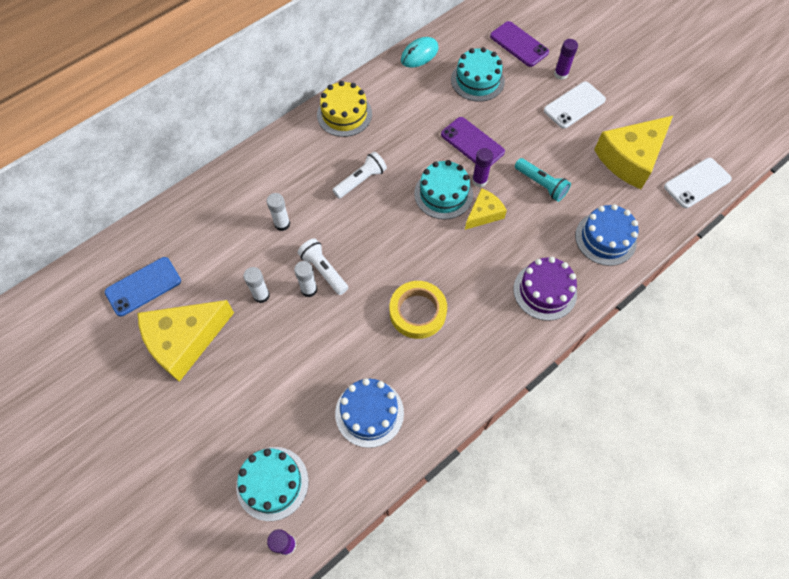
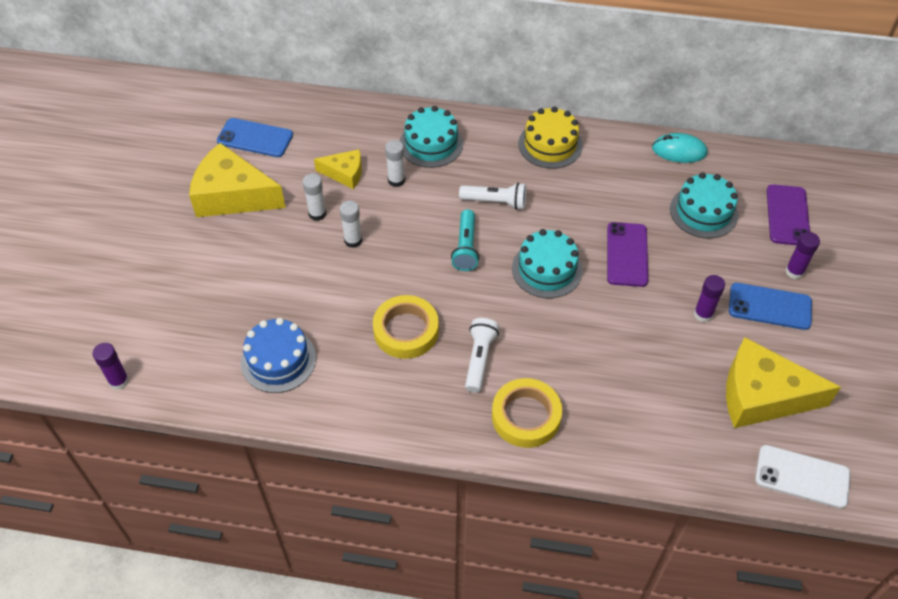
camera: 50 degrees right, 10 degrees down
(272, 483) = (162, 336): turquoise cake -> turquoise cake (431, 143)
(324, 270) = (380, 238): white flashlight -> white flashlight (479, 359)
(479, 180) = (591, 287): purple glue stick -> purple glue stick (703, 314)
(484, 214) = (559, 313): yellow cheese -> yellow cheese (344, 173)
(541, 184) = (642, 338): turquoise flashlight -> turquoise flashlight (466, 247)
(545, 291) = (526, 416): purple cake -> yellow tape
(574, 105) = (769, 306): white phone -> blue phone
(605, 238) = (639, 432): blue cake -> none

